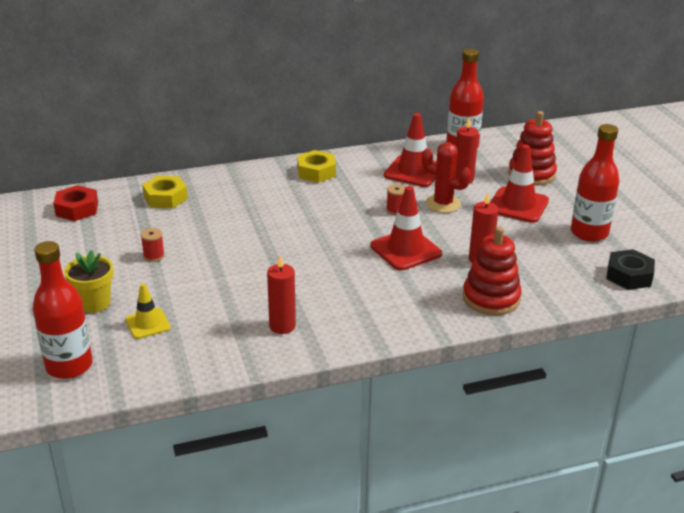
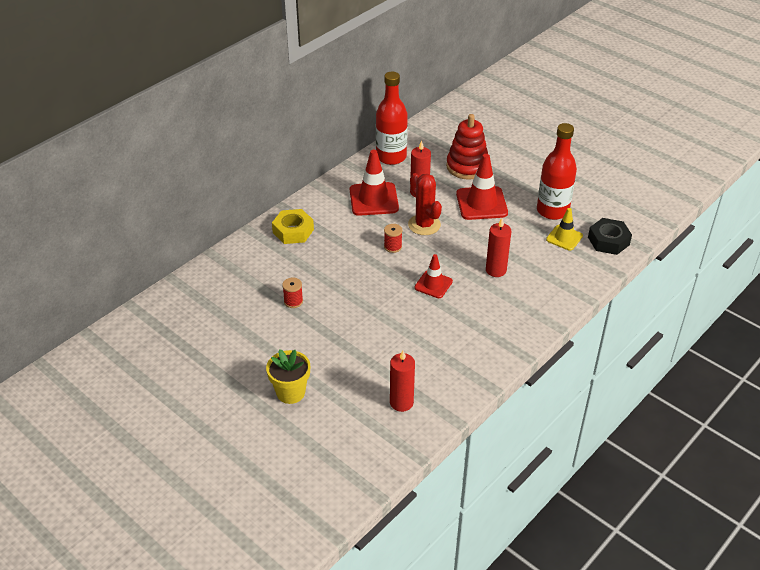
camera: 30 degrees left, 10 degrees up
(69, 366) = (263, 525): red bottle -> none
(77, 209) = (110, 360): red nut -> none
(94, 303) = (225, 453): yellow flower pot -> yellow flower pot (290, 392)
(147, 324) = (291, 452): yellow traffic cone -> yellow traffic cone (564, 238)
(154, 256) = (231, 381): red spool -> red spool (293, 301)
(165, 198) = (183, 313): yellow nut -> none
(405, 250) = (433, 284): red traffic cone -> red traffic cone, size x0.61
(443, 204) = (424, 225): red cactus -> red cactus turned 60 degrees clockwise
(491, 298) = (532, 304): red stacking toy -> none

